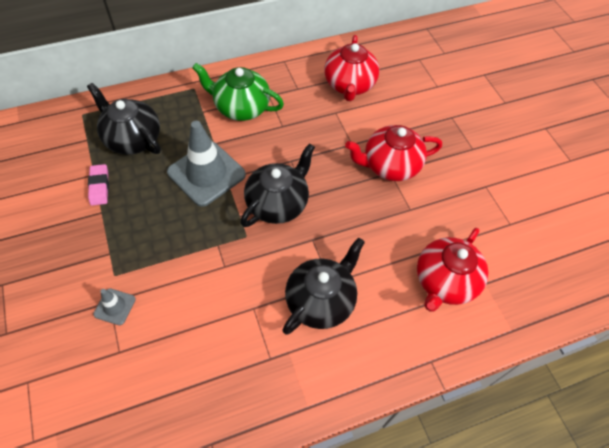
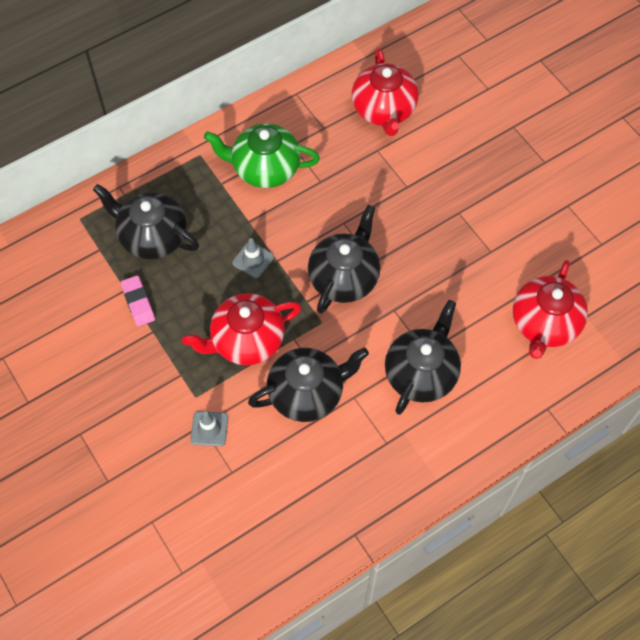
camera: 10 degrees left, 5 degrees up
(206, 173) = (253, 260): grey traffic cone -> grey traffic cone, size x0.46
(213, 295) = (307, 393): none -> black teapot
(390, 165) = (456, 204): red teapot -> red teapot (246, 340)

